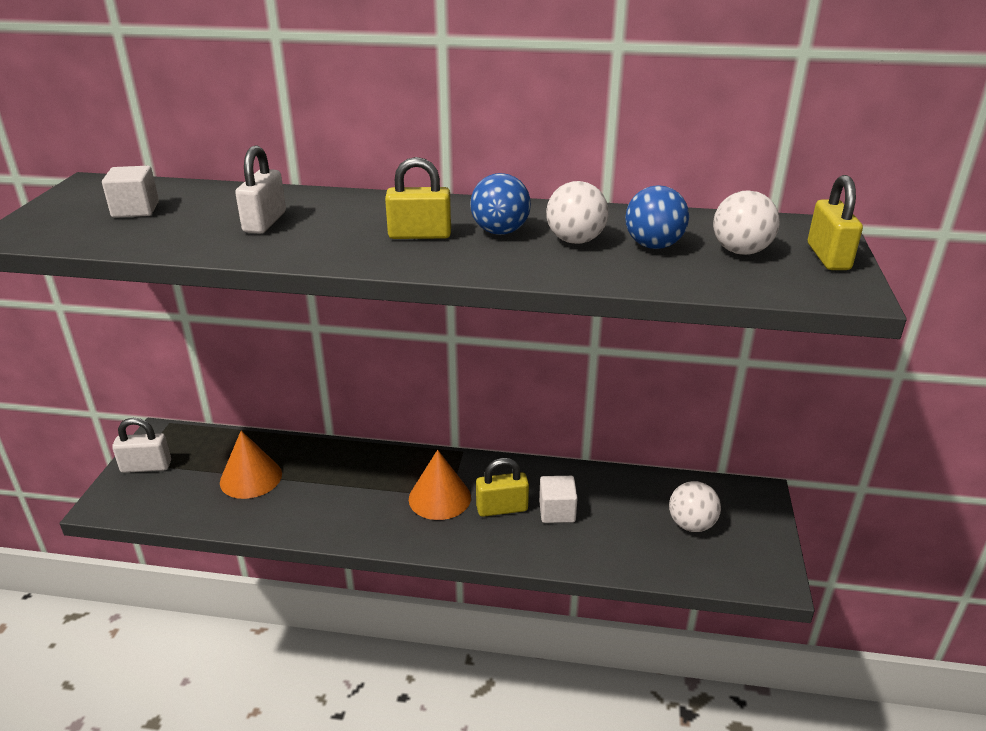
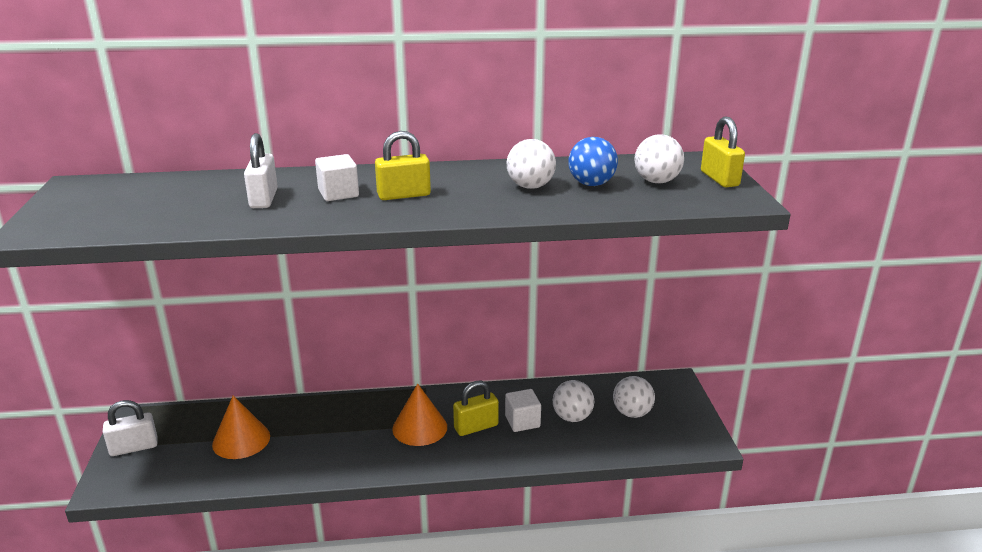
camera: 15 degrees left, 5 degrees down
(135, 210) = (136, 201): white cube -> white cube (338, 193)
(500, 232) = (467, 186): blue ball -> none
(617, 517) = (572, 417): none -> white ball

